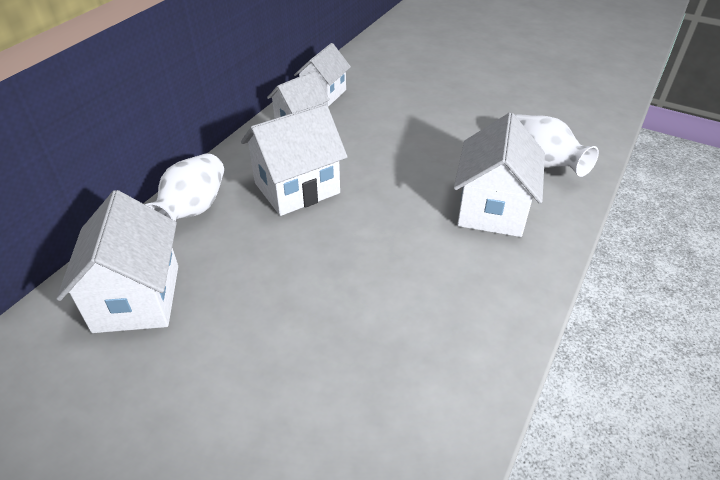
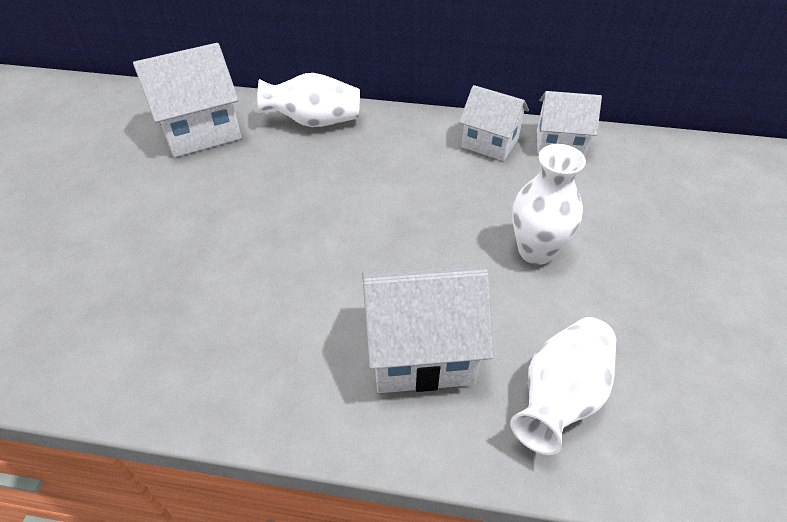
camera: 70 degrees right, 5 degrees up
(297, 188) = (376, 174): white house -> none
(423, 136) = (535, 251): none -> white vase

